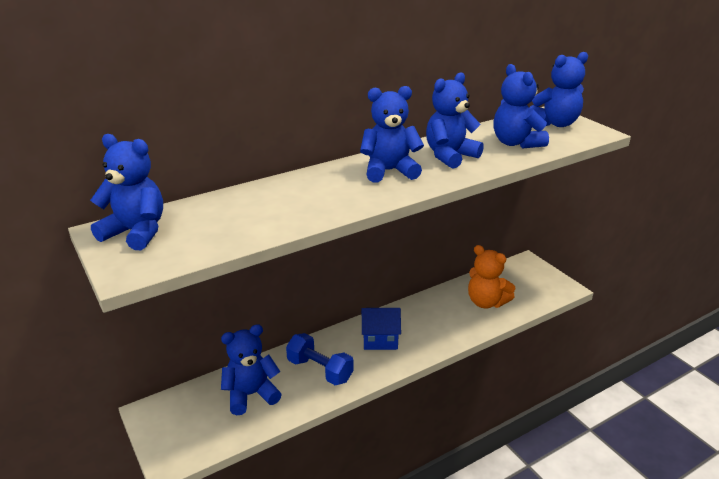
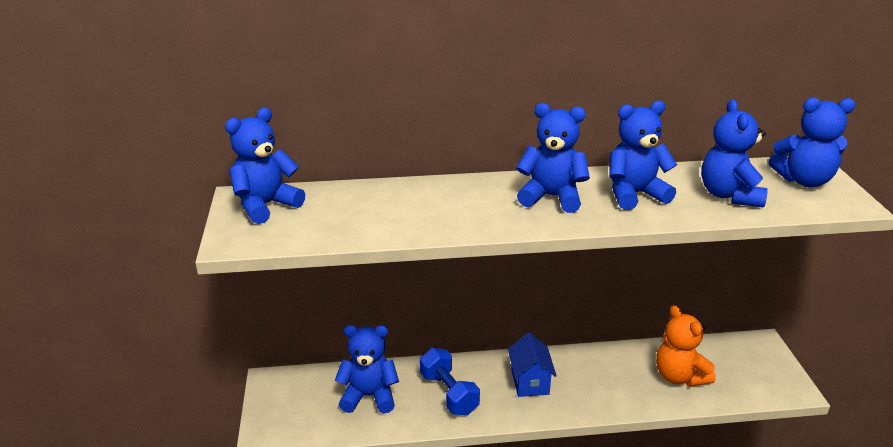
camera: 25 degrees right, 0 degrees up
(136, 232) = (265, 205): blue teddy bear -> blue teddy bear turned 90 degrees counterclockwise
(380, 340) = (530, 382): blue house -> blue house turned 60 degrees clockwise

